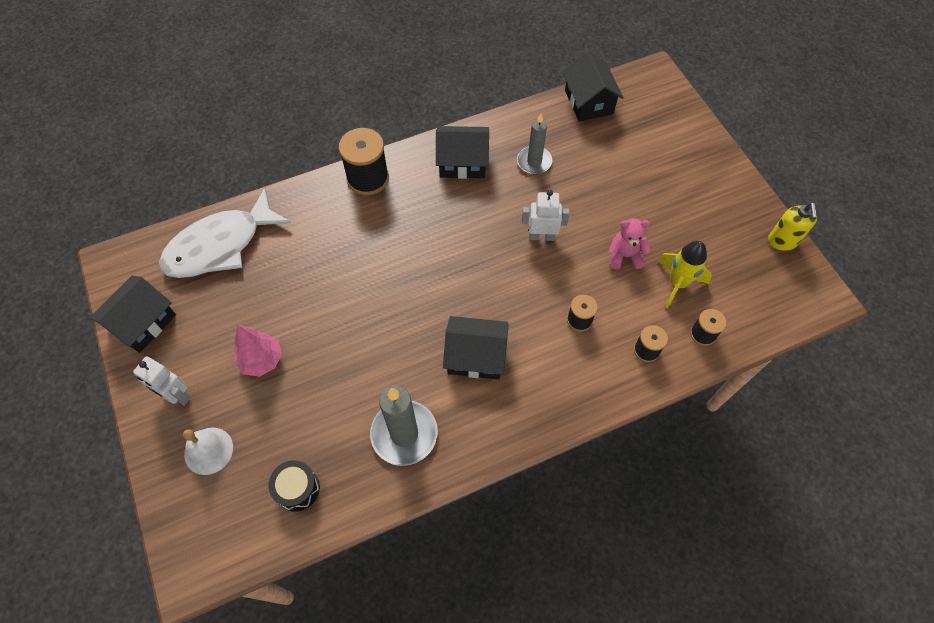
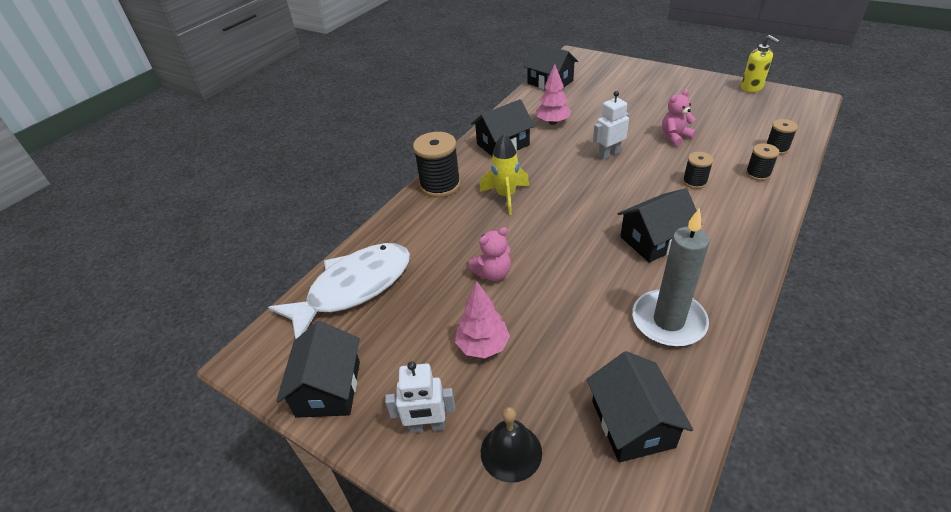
camera: 30 degrees left, 20 degrees down
(208, 450) = (511, 452): white bell -> black bell
(220, 245) = (353, 288): white fish -> white fish turned 150 degrees counterclockwise
(297, 489) = (632, 423): black drum -> black house
(325, 301) = (493, 273): none -> pink teddy bear
(534, 162) = (553, 122): grey candle -> pink tree
(677, 283) = (725, 133): yellow rocket -> yellow rocket (506, 196)

